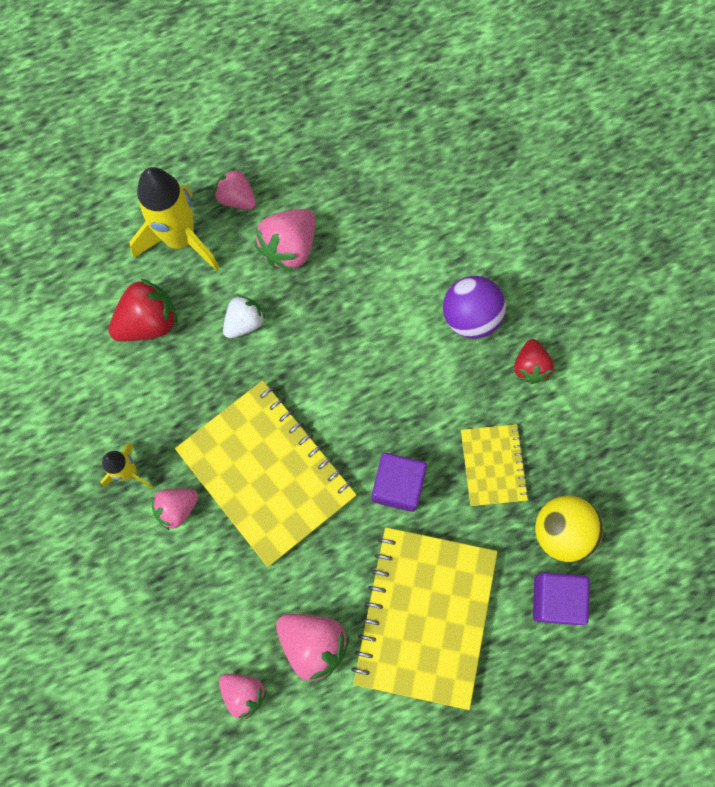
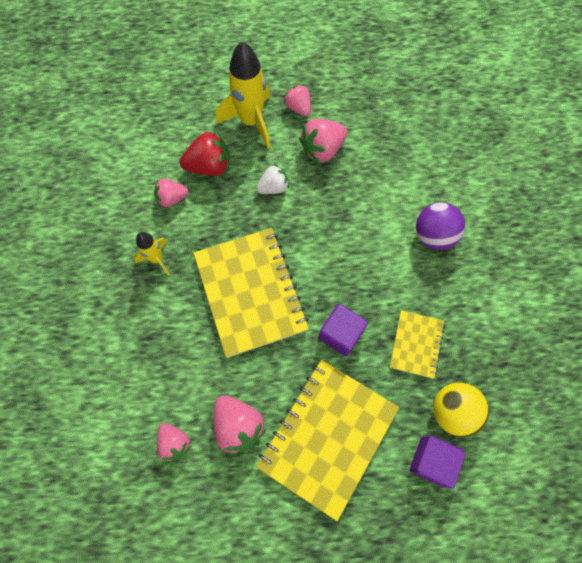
camera: 20 degrees right, 5 degrees down
(177, 508) = (179, 294): pink strawberry -> pink strawberry (172, 198)
(530, 367) = (466, 284): red strawberry -> none

